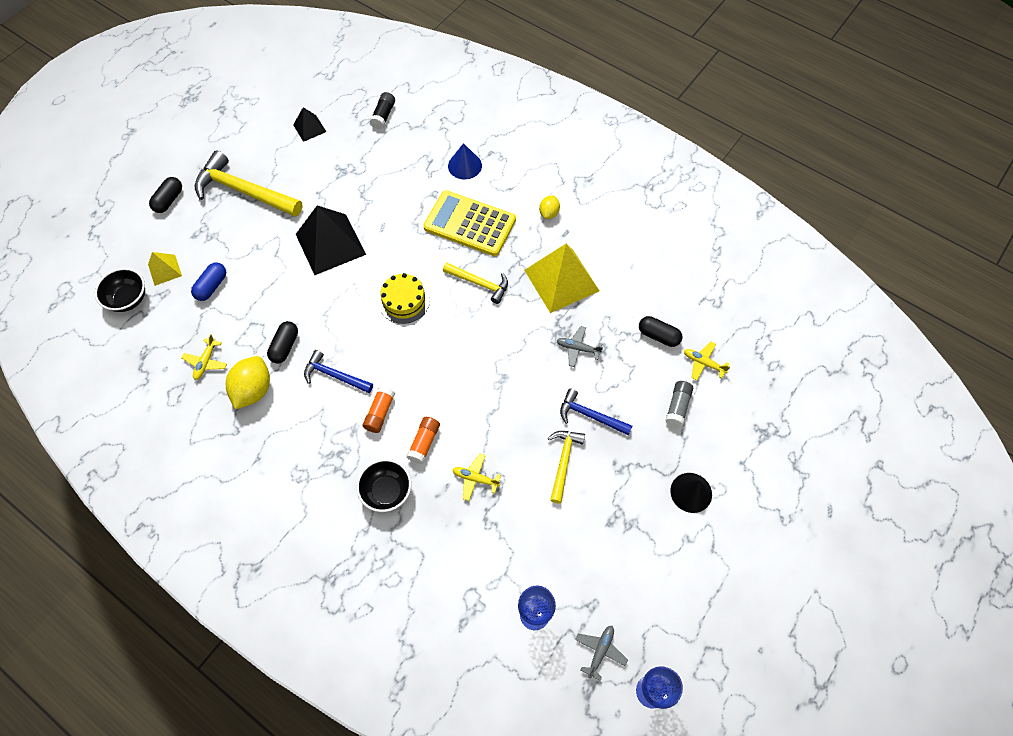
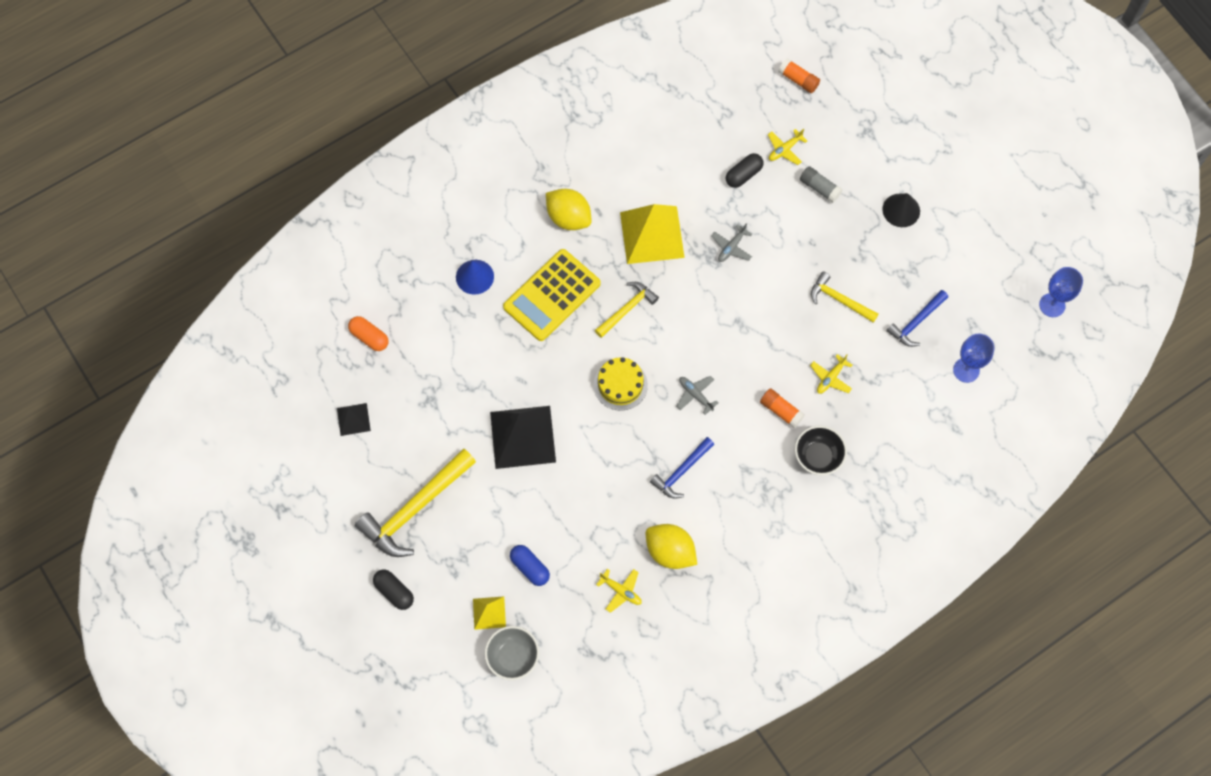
camera: 70 degrees left, 5 degrees up
(128, 299) = (513, 657): black bowl -> grey bowl
(285, 346) = (631, 511): black capsule -> none
(380, 413) = (736, 441): orange glue stick -> orange glue stick (798, 80)
(383, 115) = (369, 337): black glue stick -> orange capsule
(549, 213) = (568, 218): yellow lemon -> yellow lemon, size x1.79
(590, 416) = (803, 262): blue hammer -> blue hammer (916, 322)
(600, 651) = (1010, 331): grey plane -> grey plane (695, 395)

